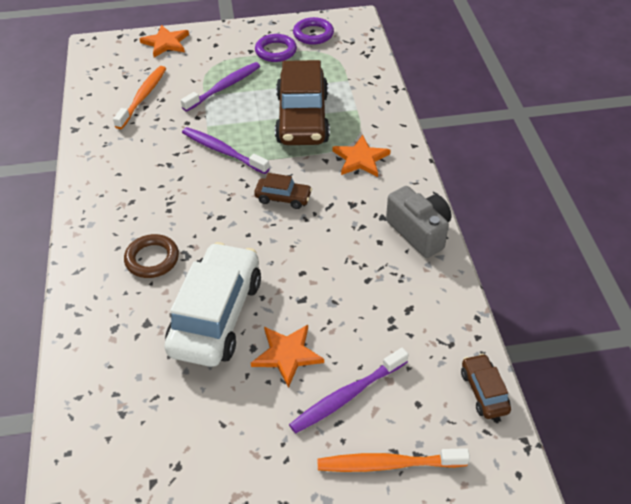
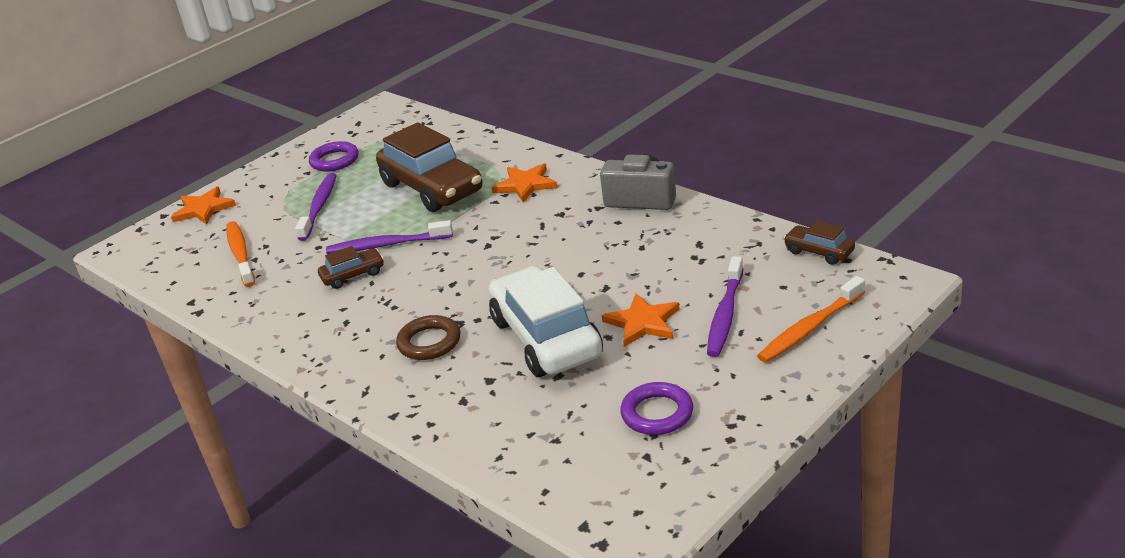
camera: 35 degrees left, 15 degrees down
(283, 198) = (493, 242): brown car -> brown car (353, 275)
(313, 34) = (355, 133): purple ring -> purple ring (657, 413)

